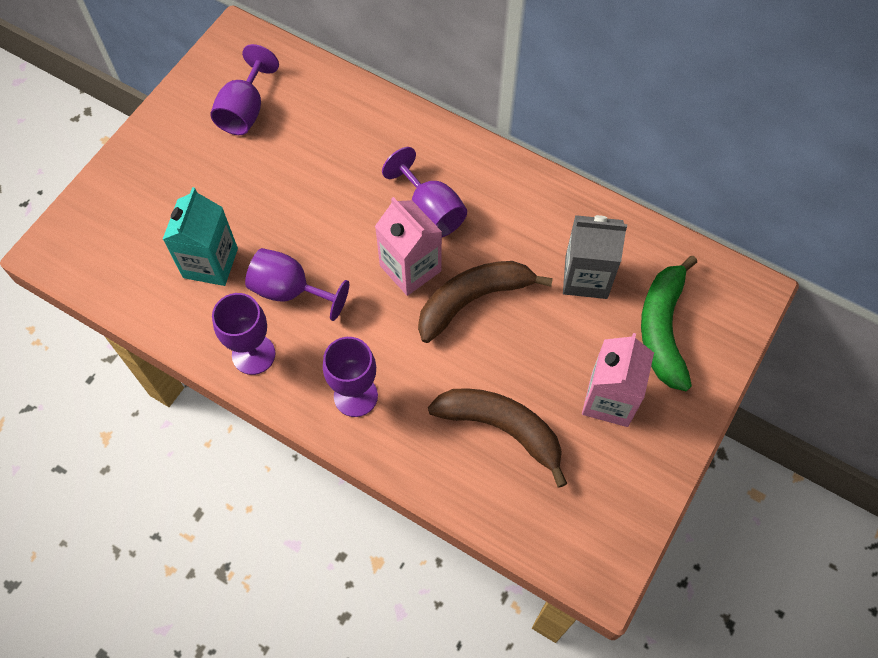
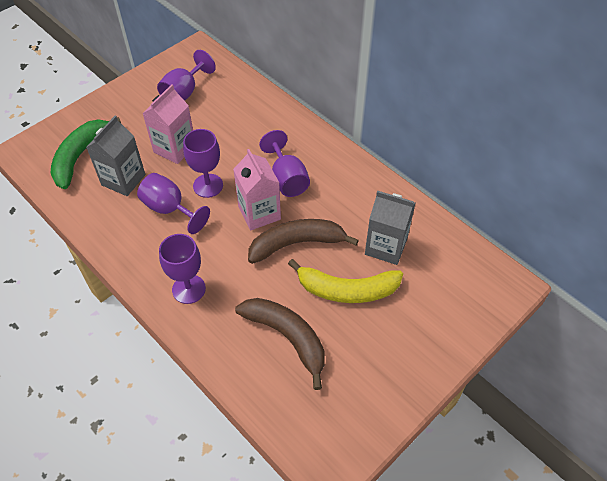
camera: 15 degrees right, 10 degrees down
(210, 263) = (123, 180): turquoise carton -> grey carton
(253, 354) = (128, 245): purple goblet -> purple goblet (208, 185)
(555, 347) = (346, 290): none -> yellow banana
(609, 399) = (376, 336): pink carton -> pink carton (174, 148)
(663, 329) = (433, 296): green banana -> green banana (80, 156)

